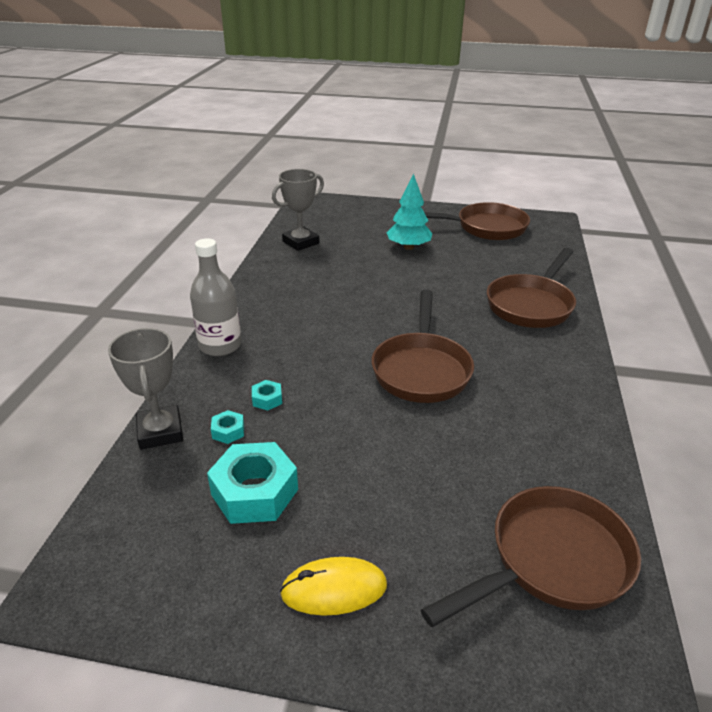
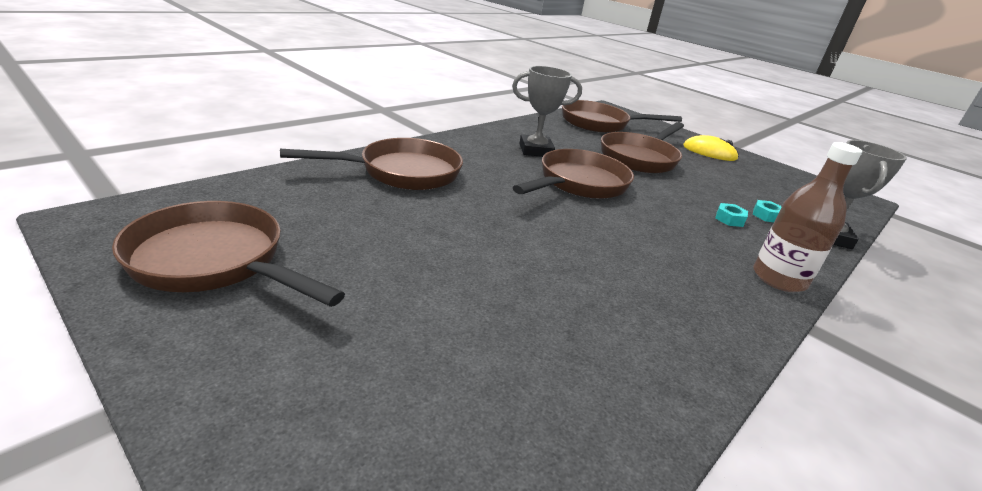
camera: 150 degrees left, 5 degrees down
(220, 345) = (779, 279): grey bottle -> brown bottle
(255, 492) = (747, 186): turquoise nut -> none
(300, 242) = (587, 414): grey trophy -> grey trophy (535, 150)
(408, 247) = (402, 292): turquoise tree -> none
(411, 472) = (640, 158): none -> brown pan

